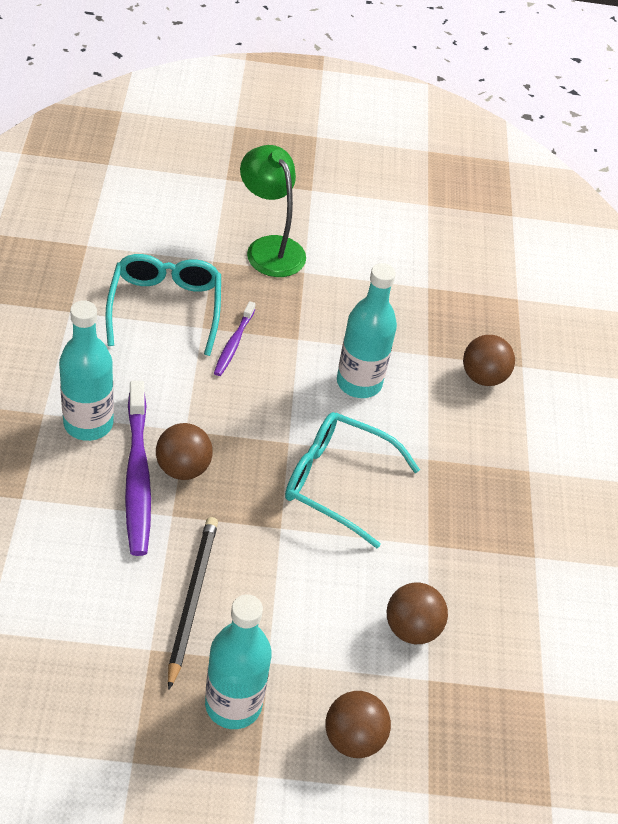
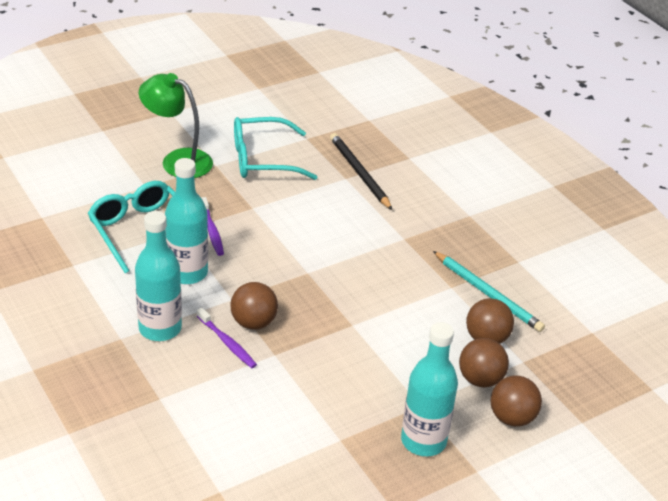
camera: 30 degrees left, 10 degrees down
(137, 475) = (227, 342): purple toothbrush -> purple toothbrush, size x0.54
(192, 600) = (338, 396): black pencil -> black pencil (359, 173)
(336, 482) = (361, 280): turquoise glasses -> turquoise glasses (262, 159)
(359, 383) = (318, 215): turquoise bottle -> turquoise bottle (187, 273)
(463, 575) = (487, 293): none -> turquoise pencil
(483, 377) = (391, 175): brown ball -> brown ball (480, 379)

